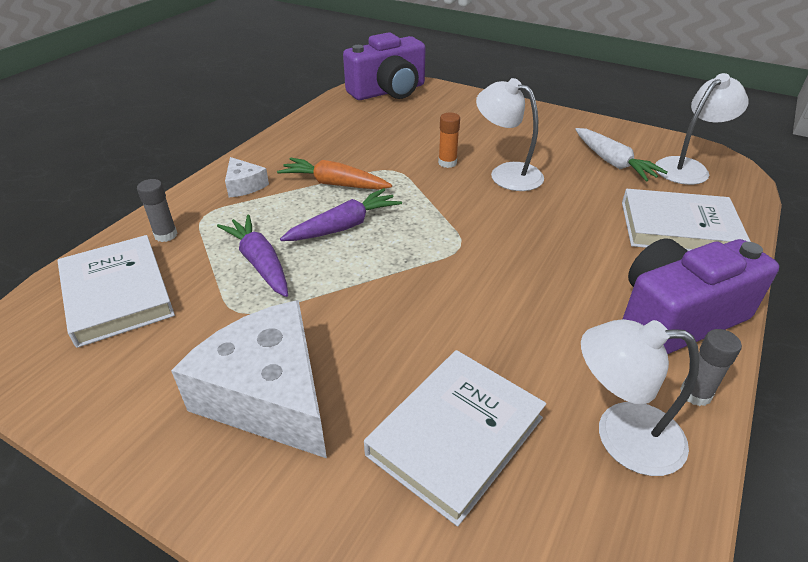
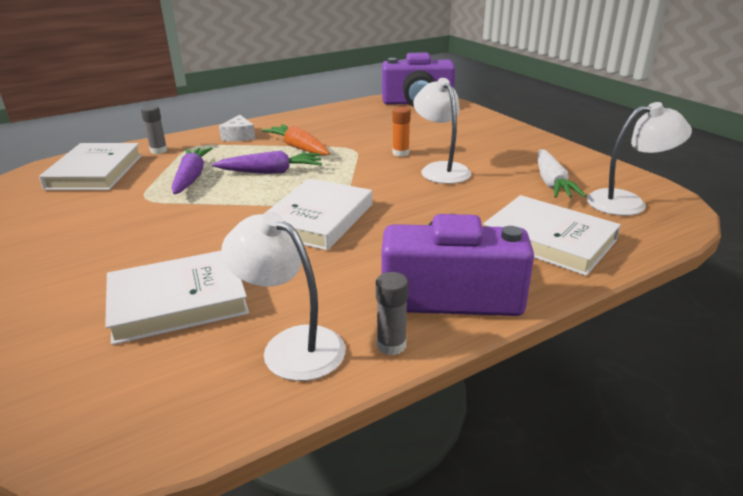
camera: 30 degrees right, 10 degrees down
(269, 395) = (104, 242): white cheese -> none
(466, 273) = (318, 219): none -> white book

